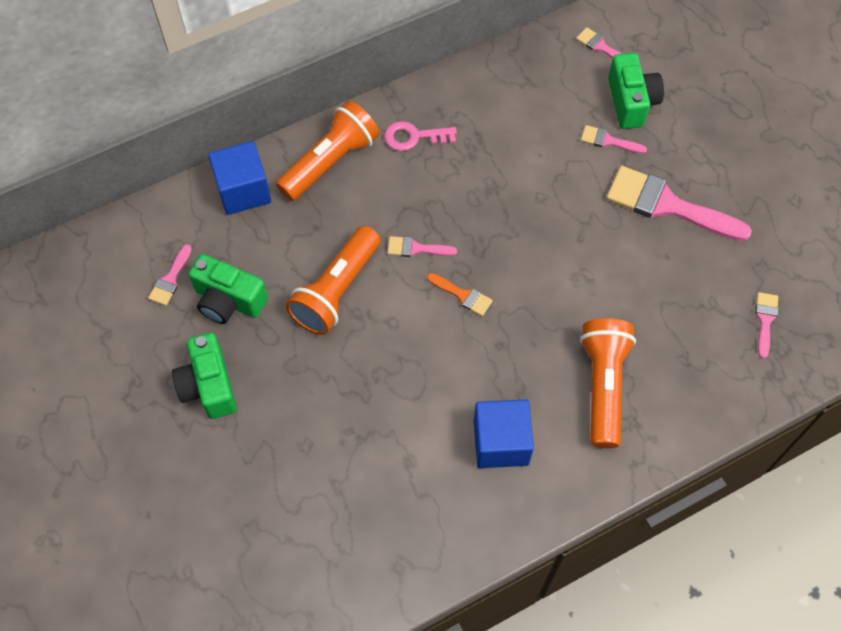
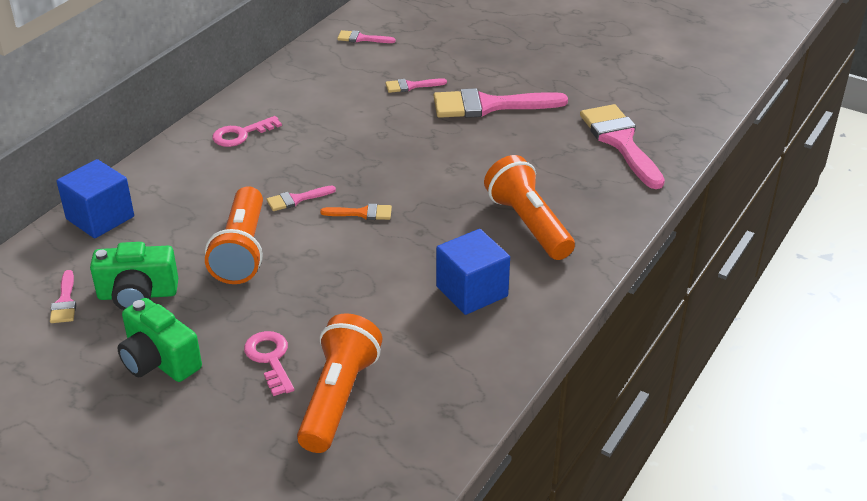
camera: 30 degrees left, 25 degrees down
(293, 431) = (270, 359): none -> pink key
(330, 162) = (174, 173): orange flashlight -> orange flashlight (338, 398)
(631, 102) = (411, 60): green camera -> none
(765, 320) = (620, 142): pink brush -> pink brush, size x2.13

